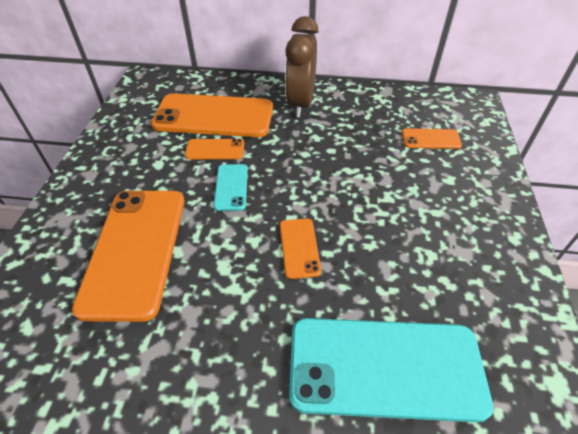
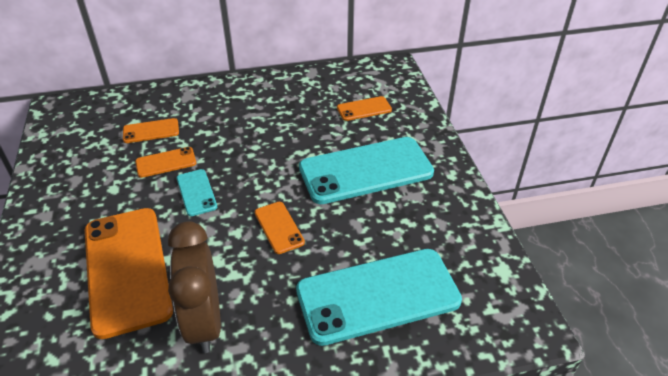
camera: 20 degrees left, 5 degrees down
(214, 116) = (151, 131): orange phone -> orange phone, size x0.46
(300, 104) = (234, 101): brown clock -> brown clock (204, 322)
(413, 207) = (365, 170): none -> turquoise phone

